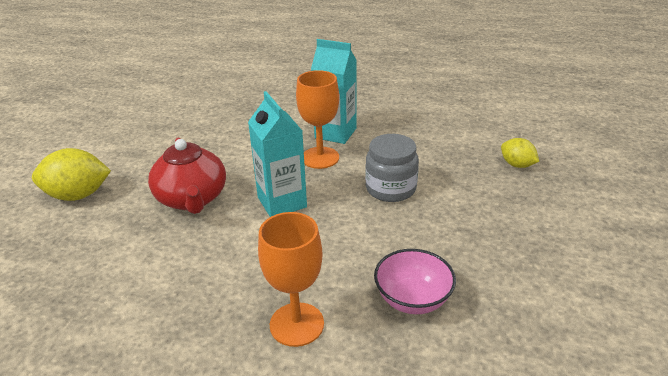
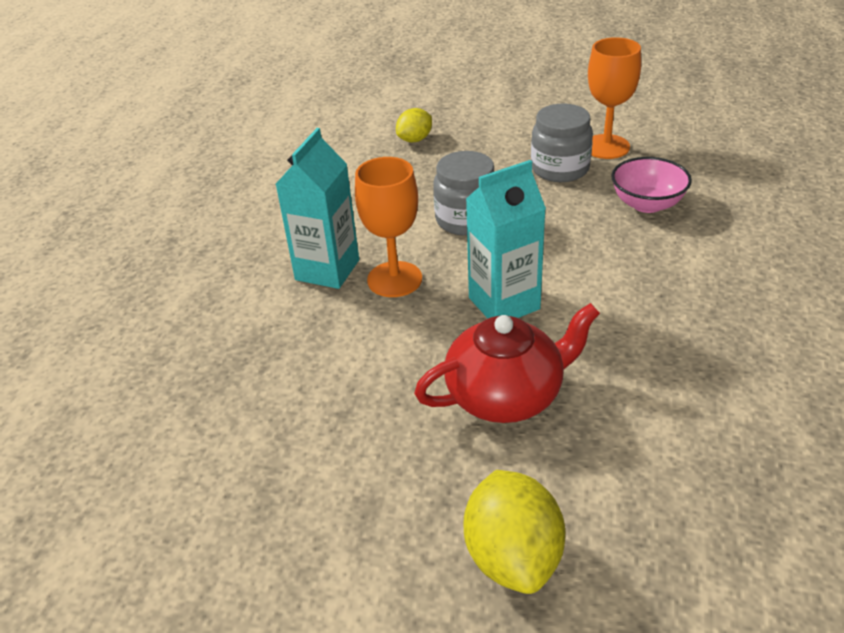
camera: 90 degrees left, 5 degrees up
(296, 324) = (708, 270): orange goblet -> orange goblet (606, 147)
(476, 246) = (560, 169): none -> grey jar

